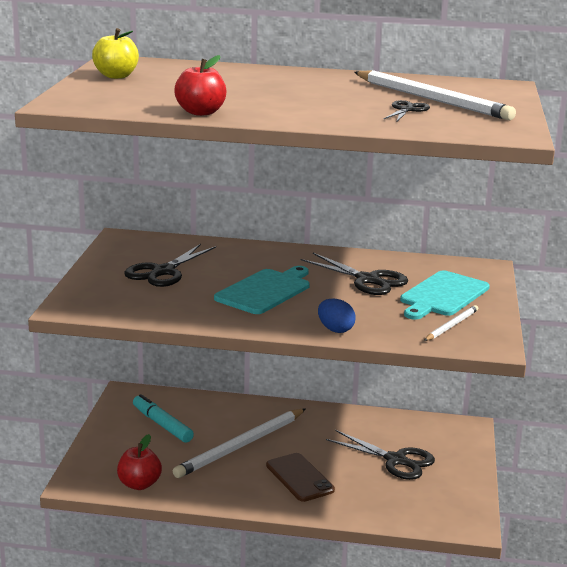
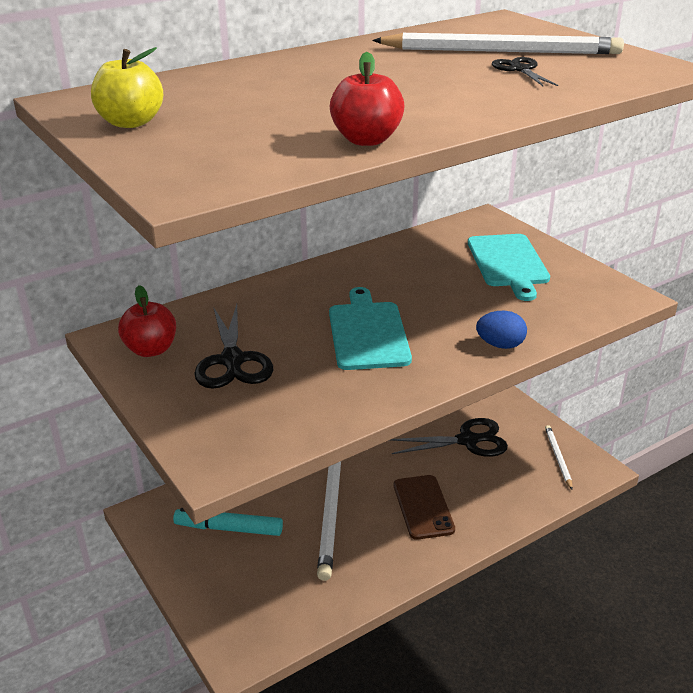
camera: 40 degrees left, 10 degrees up
(139, 484) = (300, 612): red apple -> red apple (151, 350)
(300, 478) = (423, 507): brown phone -> brown phone turned 60 degrees clockwise
(368, 280) = (427, 275): black scissors -> none
(451, 325) = (569, 291): white pencil -> white pencil (558, 458)

